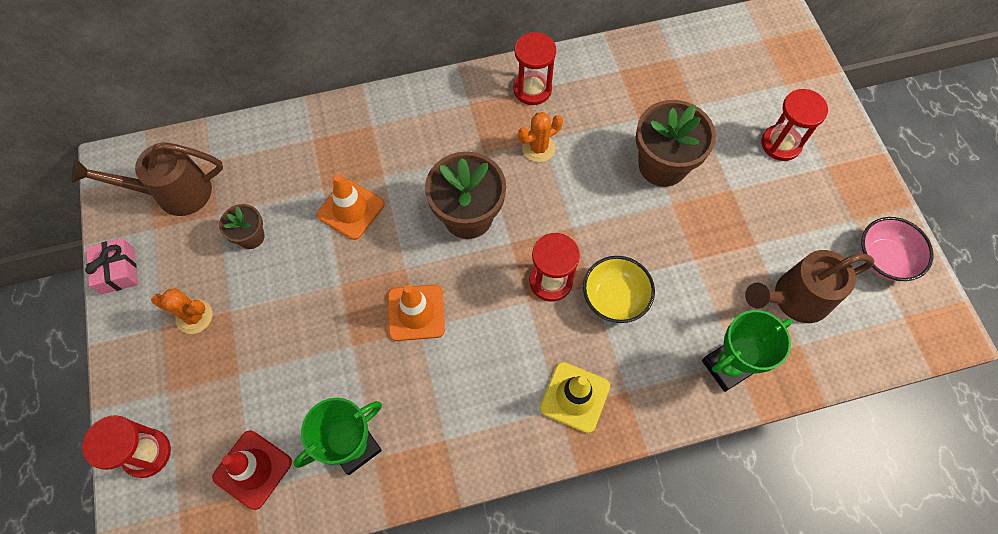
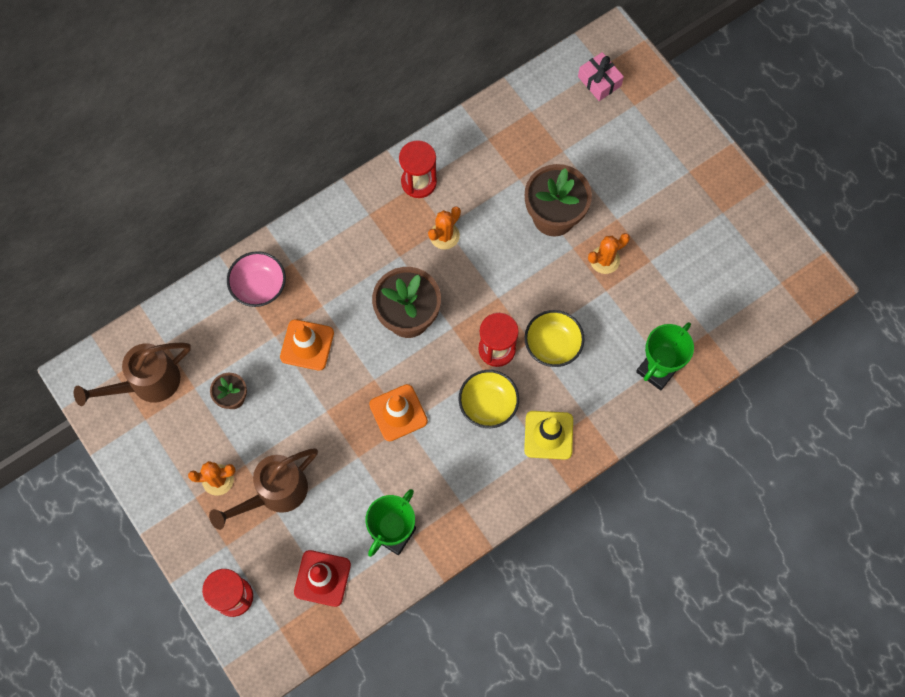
camera: 20 degrees left, 5 degrees up
(118, 270) = (133, 465): pink gift -> pink gift (599, 81)
(518, 338) = (488, 404): none -> yellow bowl
(704, 227) = (604, 260): none -> orange cactus
(781, 144) = (645, 164): red hourglass -> none
(794, 299) = (693, 296): brown watering can -> brown watering can (275, 493)
(883, 259) = (753, 238): pink bowl -> pink bowl (259, 286)

